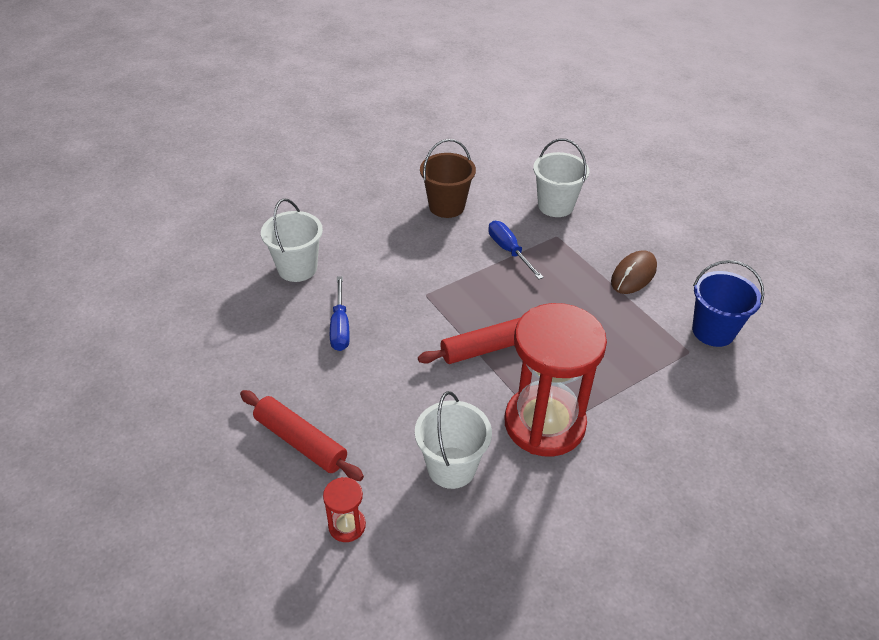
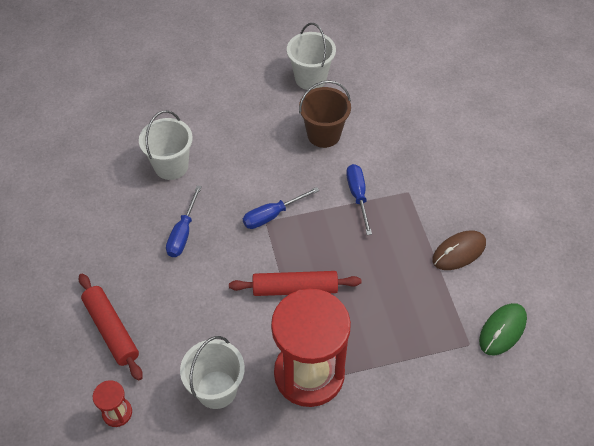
camera: 20 degrees right, 10 degrees up
(430, 287) = (272, 215): none -> blue screwdriver
(555, 206) = (423, 159): white bucket -> white bucket (310, 78)
(713, 331) = (502, 330): blue bucket -> green mouse

